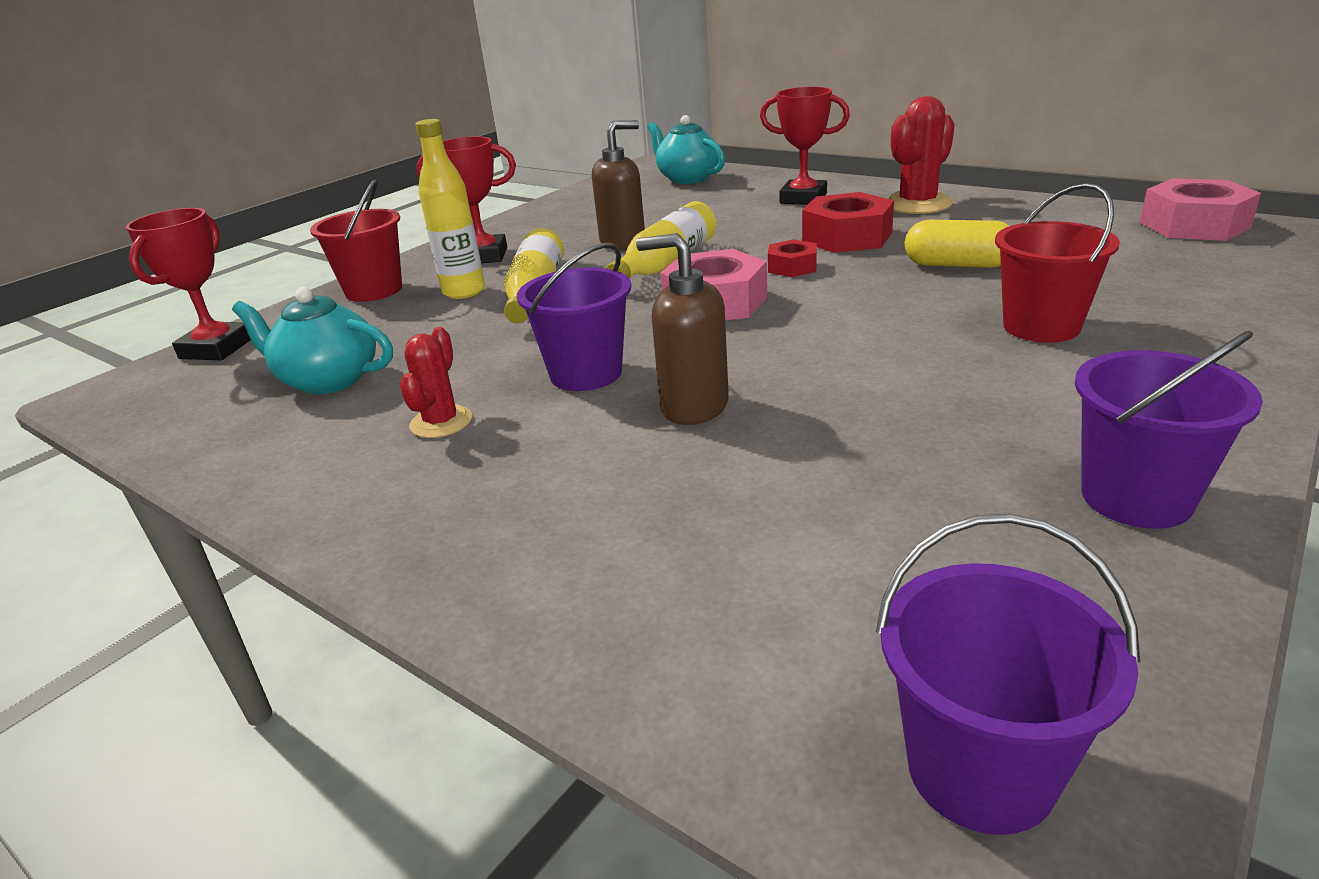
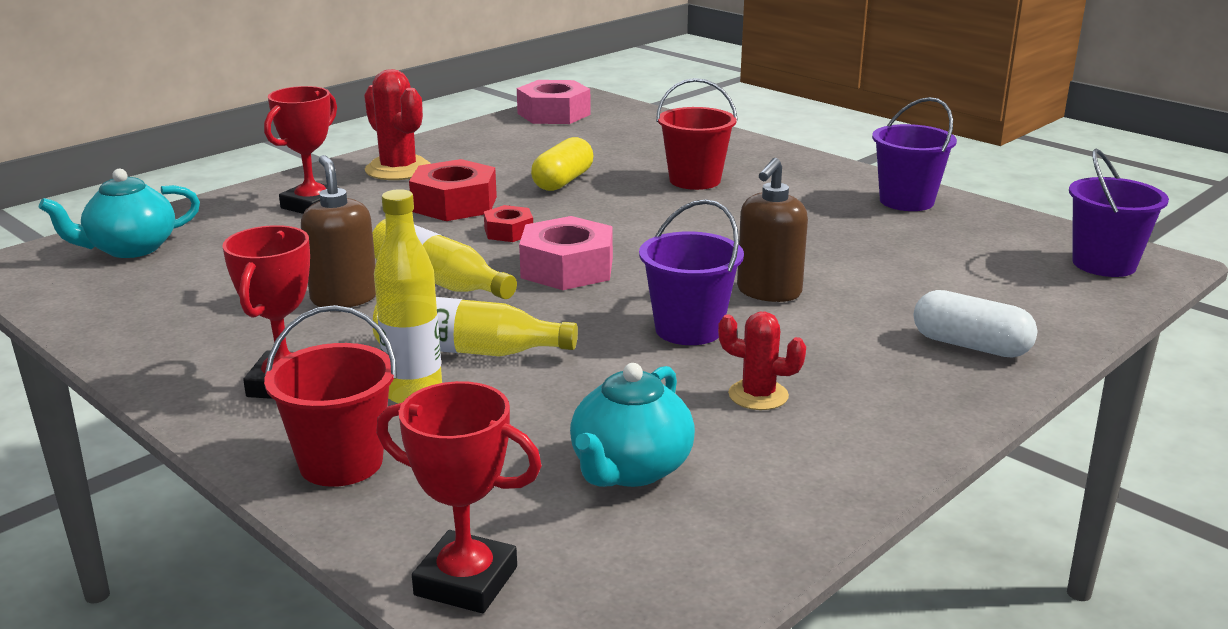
camera: 85 degrees left, 5 degrees down
(559, 564) = (970, 346): none -> white capsule

